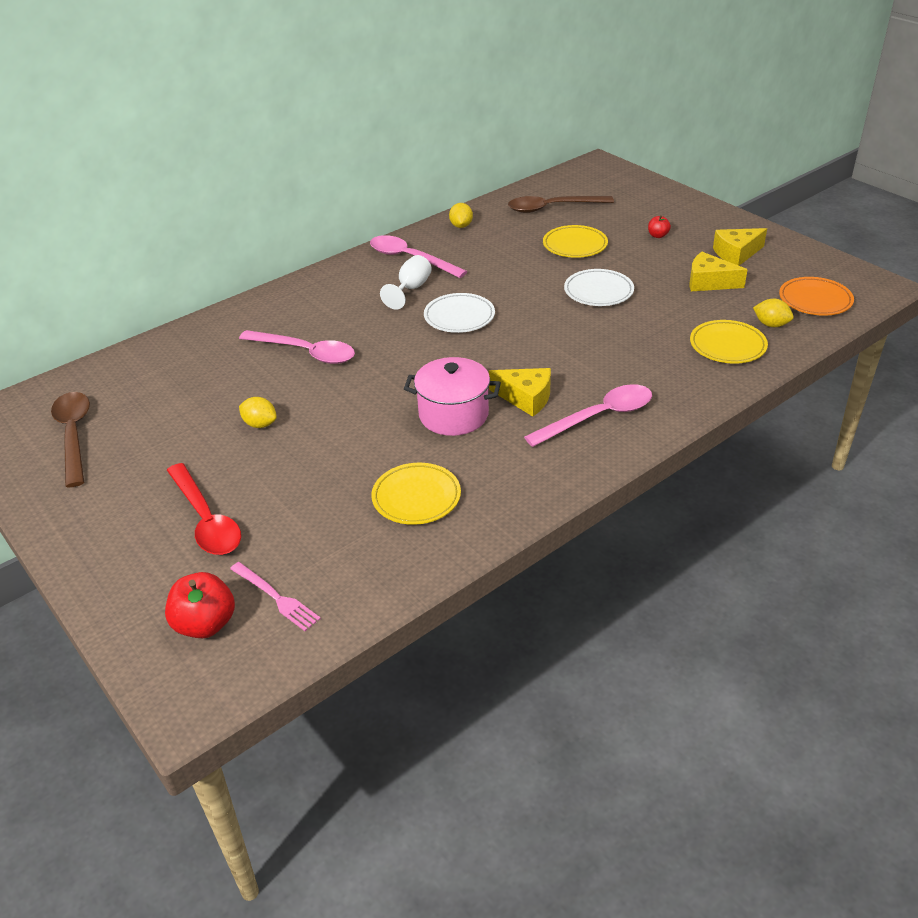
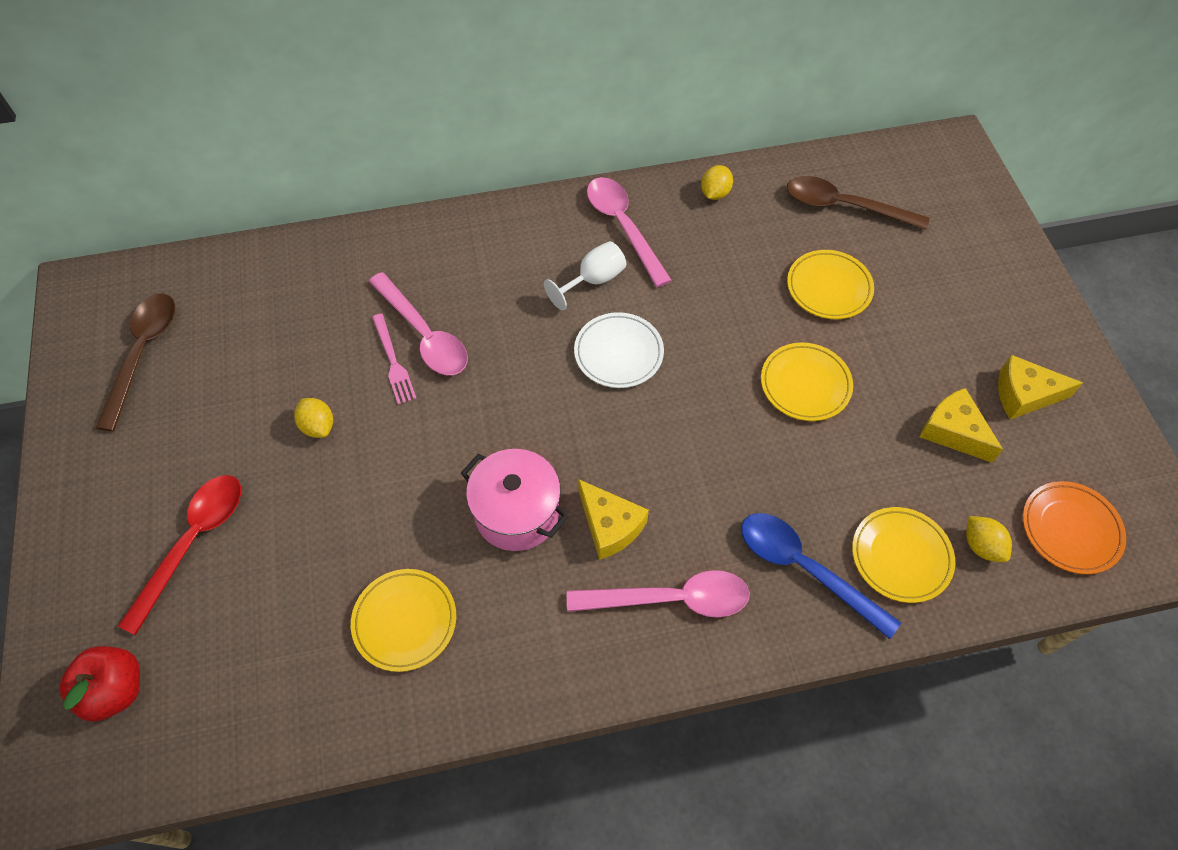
camera: 25 degrees right, 20 degrees up
(206, 520) = (193, 543): red spoon -> red spoon turned 150 degrees counterclockwise
(276, 597) = (195, 690): pink fork -> pink fork (393, 362)
(598, 291) = (805, 384): white plate -> yellow plate
(658, 235) = (944, 315): red apple -> none
(673, 372) = (804, 568): none -> blue spoon

